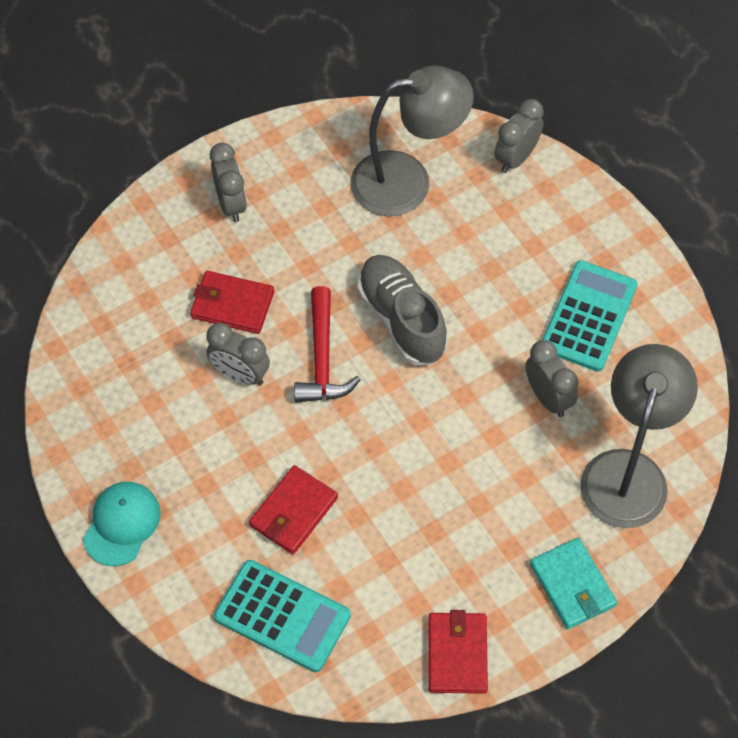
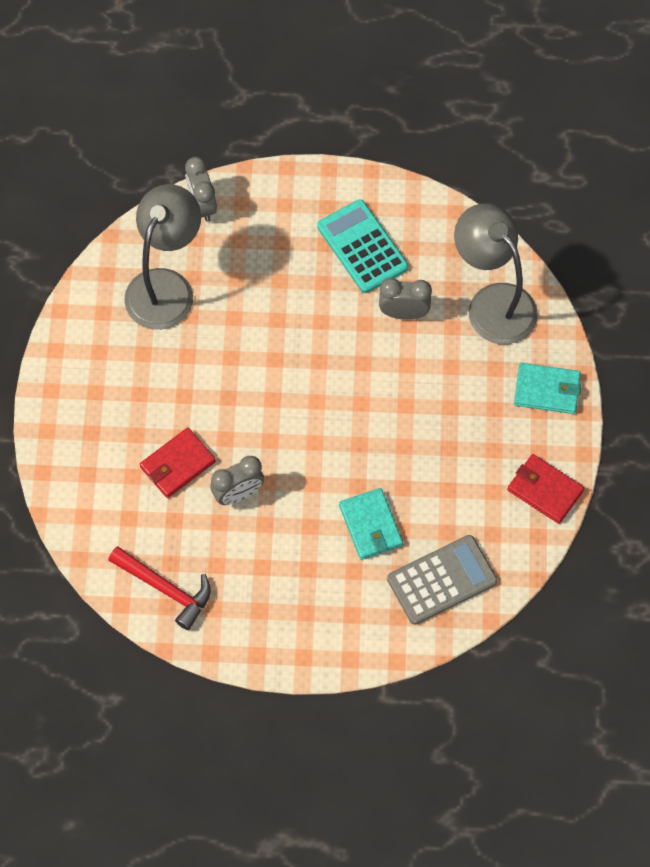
camera: 55 degrees left, 5 degrees up
(122, 524) = (298, 642): turquoise cap -> none
(231, 203) = (91, 413): grey clock -> none
(282, 616) = (442, 580): turquoise calculator -> grey calculator
(293, 512) = (370, 525): red wallet -> turquoise wallet
(322, 358) = (266, 433): red hammer -> red hammer (166, 589)
(401, 319) = (274, 363): grey shoe -> none

